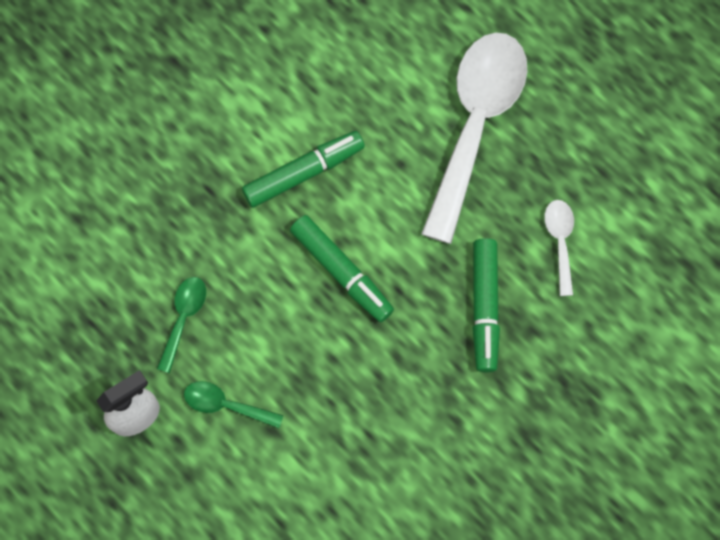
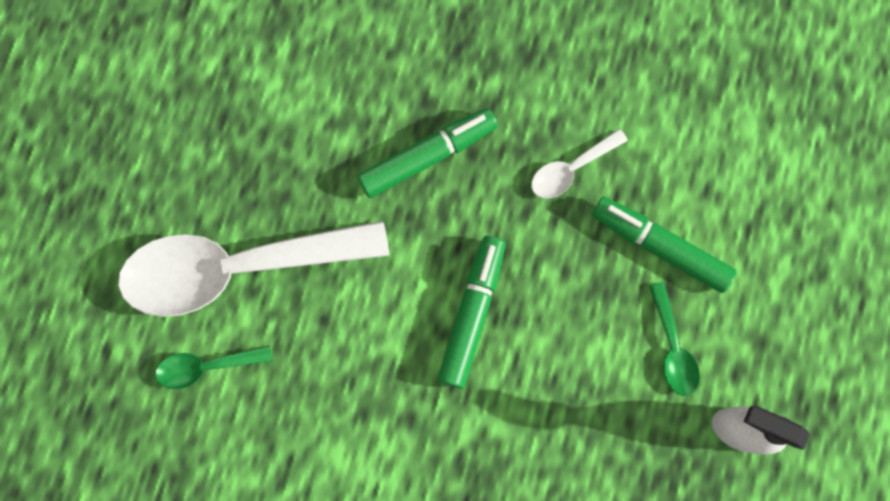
camera: 120 degrees left, 5 degrees up
(183, 318) = (614, 444): green spoon -> green spoon (206, 366)
(304, 173) = (389, 414): green marker -> green marker (660, 246)
(560, 241) = (319, 121): white spoon -> white spoon (571, 169)

